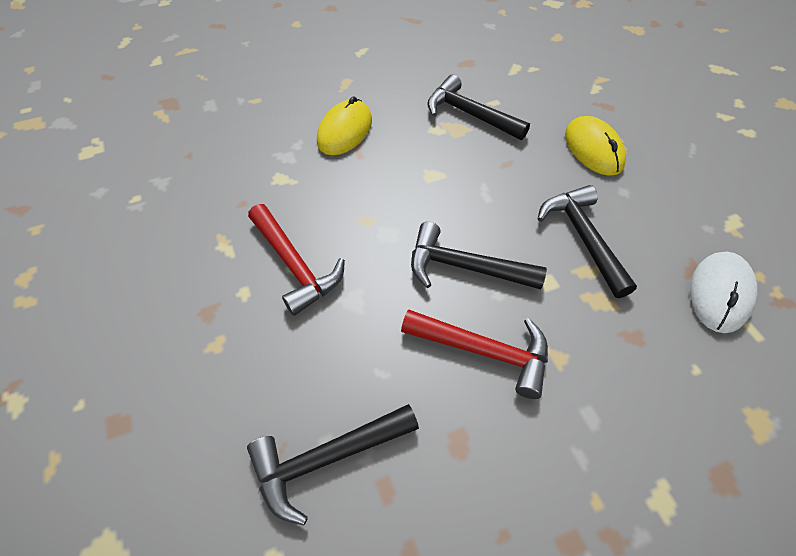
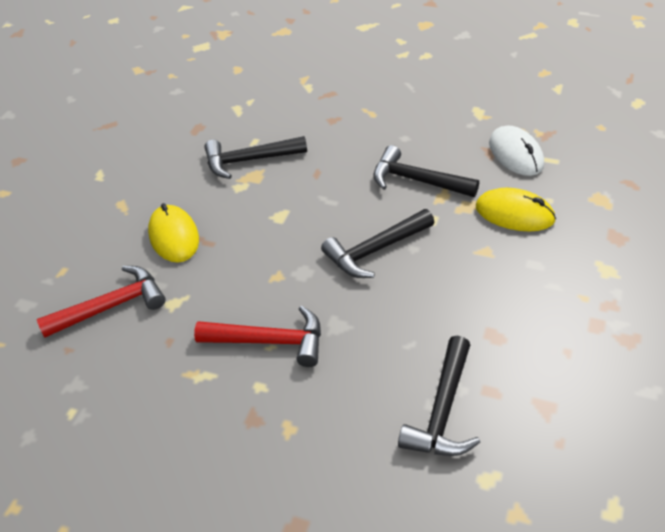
camera: 45 degrees left, 10 degrees down
(484, 351) = (446, 282): red hammer -> red hammer (111, 306)
(593, 149) = (356, 126): yellow mouse -> yellow mouse (514, 214)

